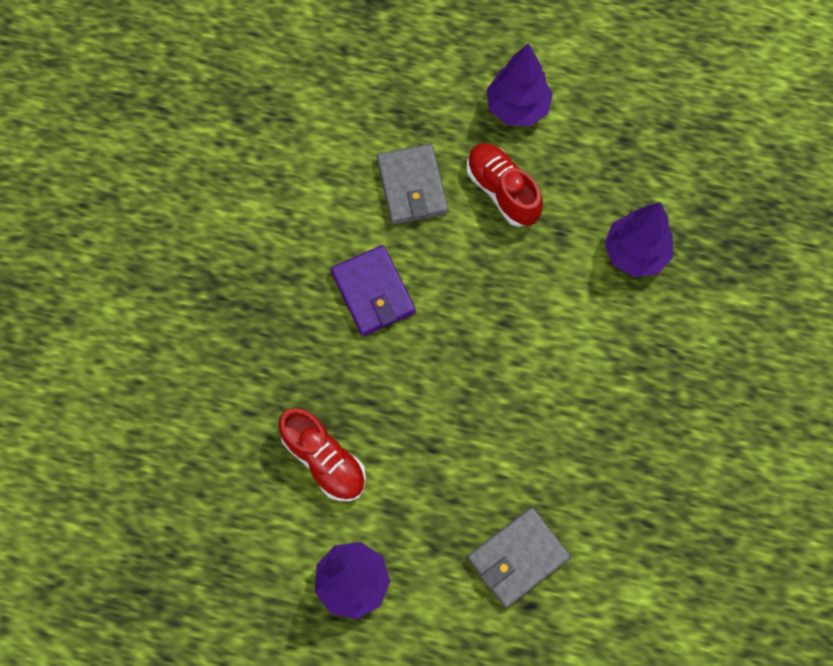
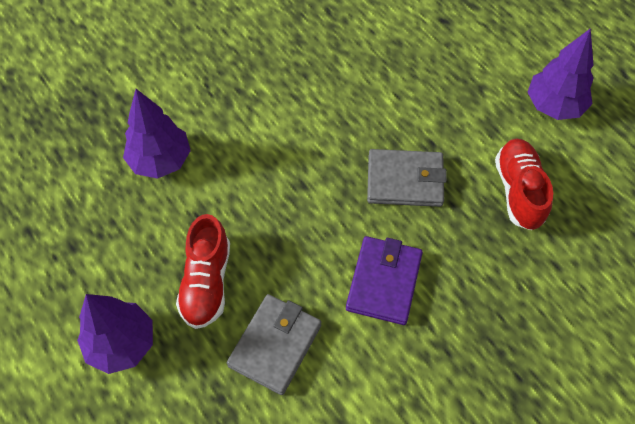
camera: 140 degrees left, 10 degrees down
(518, 558) = (429, 47): grey wallet -> grey wallet (405, 180)

